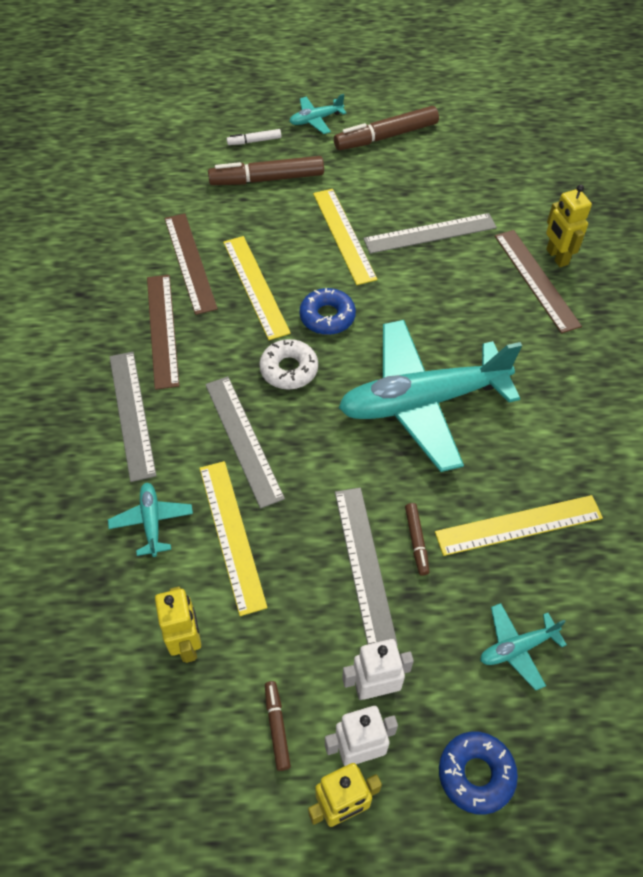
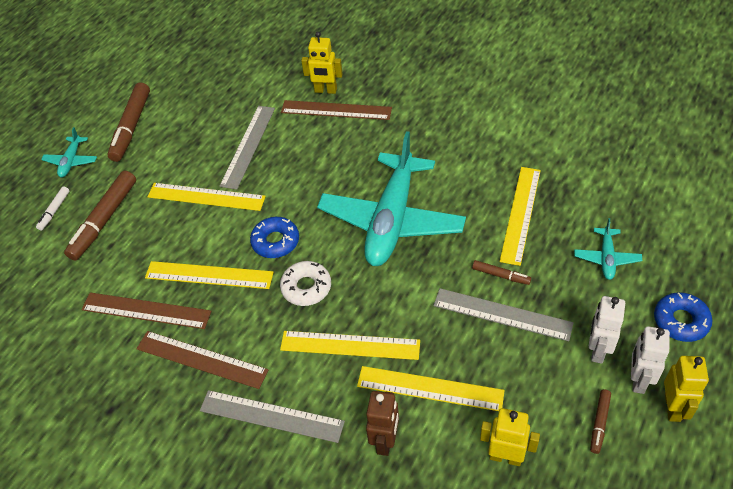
camera: 55 degrees left, 5 degrees down
(152, 522) = (385, 441): turquoise plane -> brown robot
(243, 439) = (350, 345): grey ruler -> yellow ruler
(277, 726) = (599, 423): brown marker -> brown marker turned 90 degrees counterclockwise

